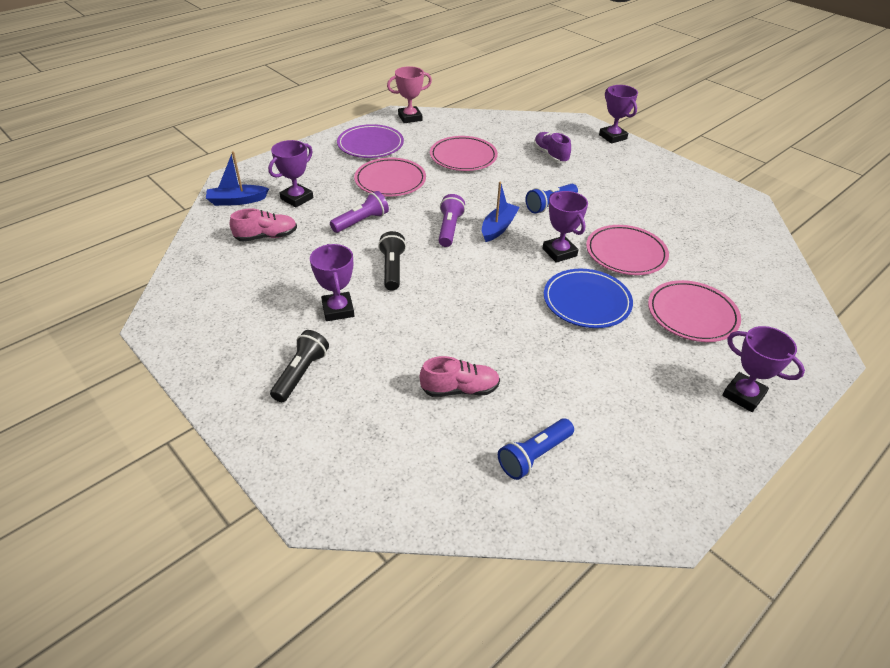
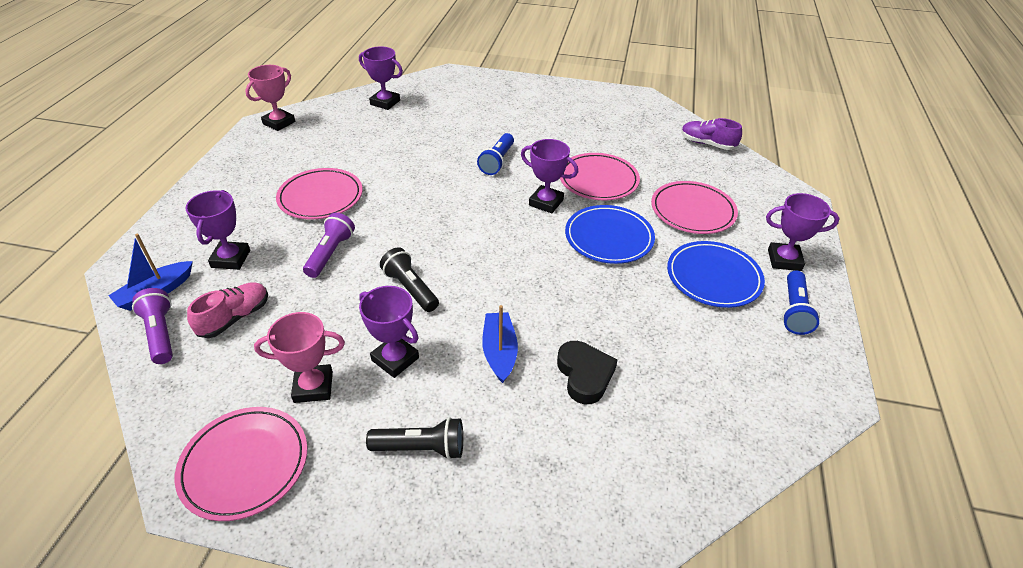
camera: 35 degrees left, 0 degrees up
(273, 301) = (313, 387): none -> pink trophy
(301, 373) = (421, 448): black flashlight -> black flashlight turned 105 degrees clockwise
(370, 145) = (262, 167): purple plate -> none
(449, 229) = (428, 222): purple flashlight -> purple flashlight (161, 333)
(460, 389) = (584, 375): pink shoe -> black heart
(463, 157) = (373, 144): pink plate -> pink plate (244, 464)
(498, 227) = (472, 202): blue boat -> blue boat (499, 352)
(534, 456) = (698, 400): blue flashlight -> blue flashlight (794, 311)
(550, 155) = (454, 114): purple shoe -> purple shoe (707, 144)
(612, 137) = (491, 78): purple trophy -> purple trophy (385, 102)
(652, 375) = (713, 277): none -> blue plate

